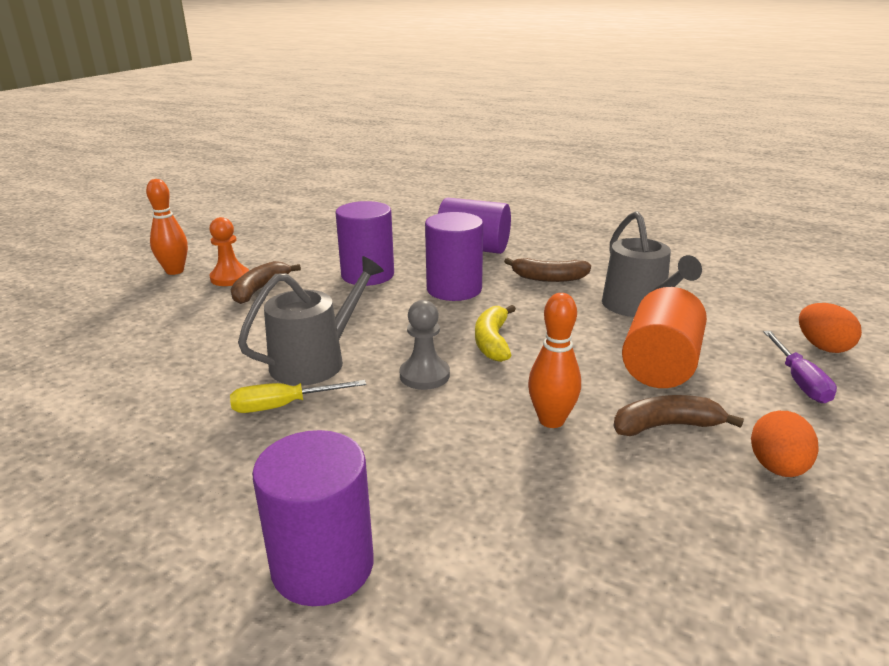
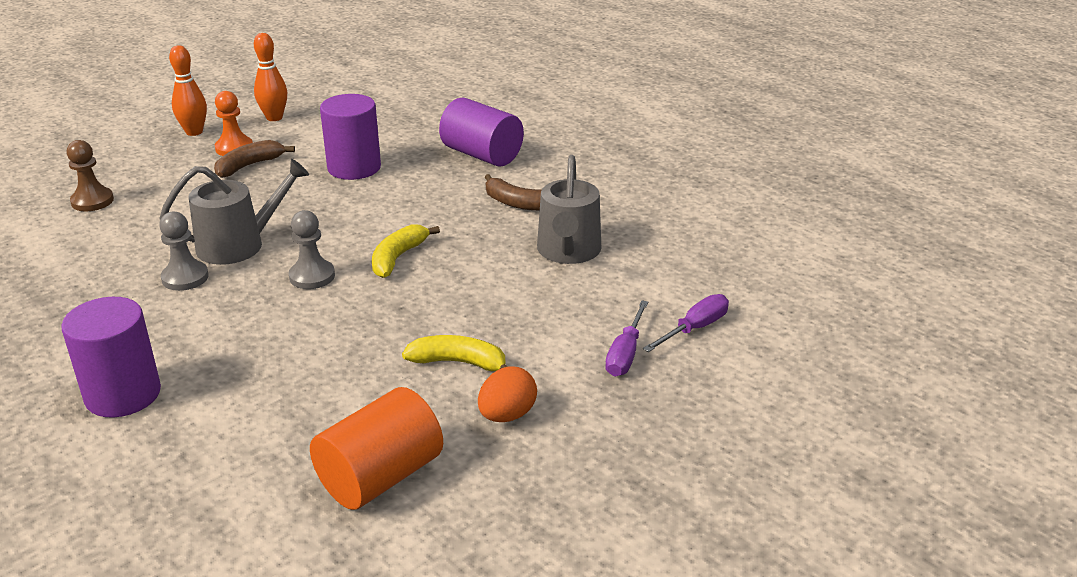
camera: 20 degrees right, 5 degrees up
(106, 350) = (92, 201): none -> brown pawn
(283, 406) = (185, 278): yellow screwdriver -> grey pawn
(454, 289) = (417, 198): purple cylinder -> none
(551, 420) = (373, 336): orange bowling pin -> orange bowling pin (274, 118)
(660, 365) = (518, 312): orange cylinder -> orange cylinder (380, 476)
(666, 426) = (459, 362): brown banana -> yellow banana
(822, 347) = (694, 328): orange egg -> purple screwdriver

